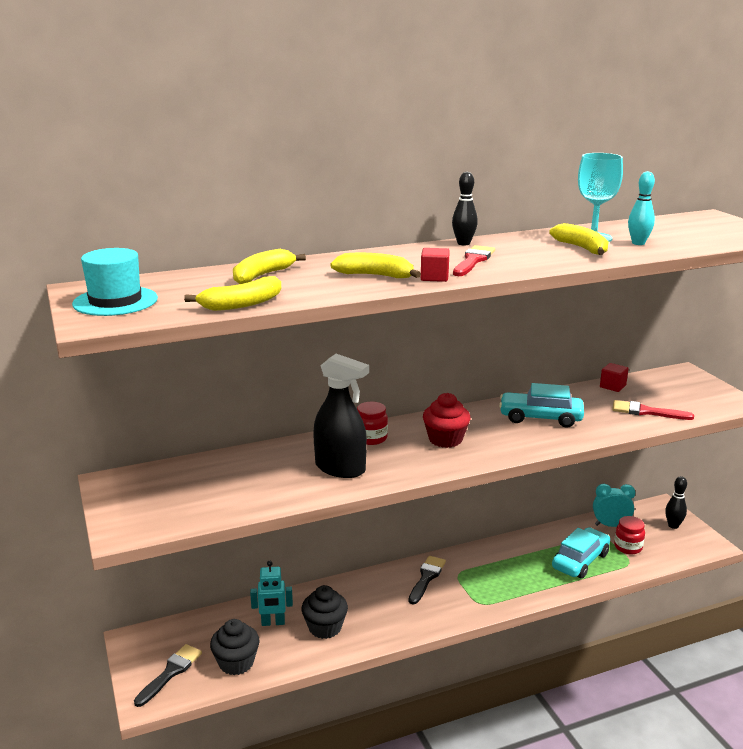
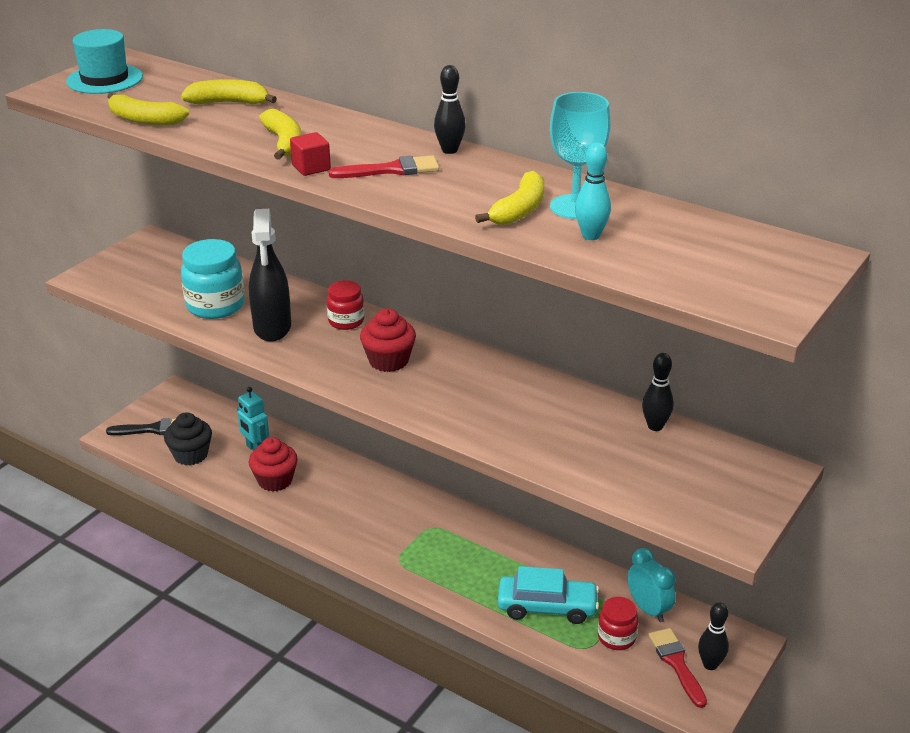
camera: 55 degrees right, 10 degrees up
(272, 482) = (215, 306): none -> turquoise jar
(325, 627) = (275, 480): black cupcake -> red cupcake
(426, 578) = (405, 509): black brush -> none
(540, 418) = (505, 401): turquoise car -> none
(612, 386) = (655, 426): red cube -> black bowling pin
(646, 412) = (611, 468): red brush -> red brush (676, 663)

